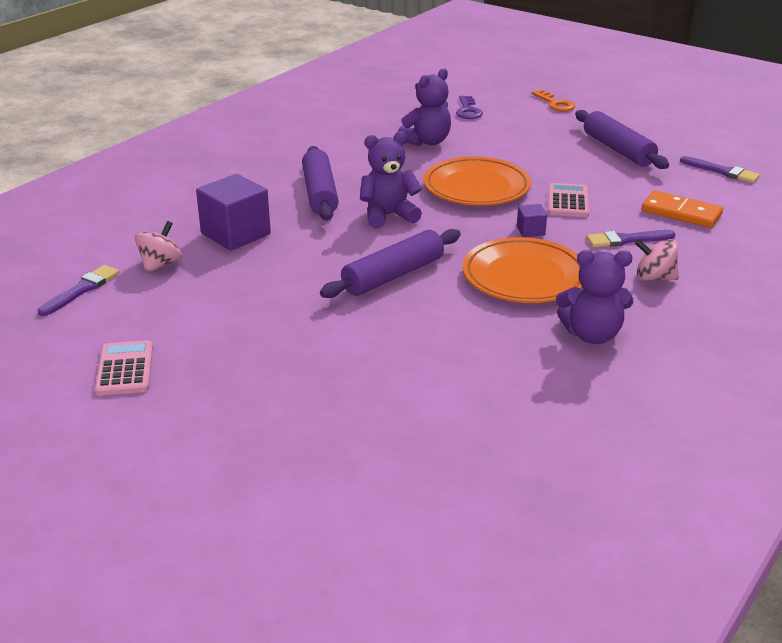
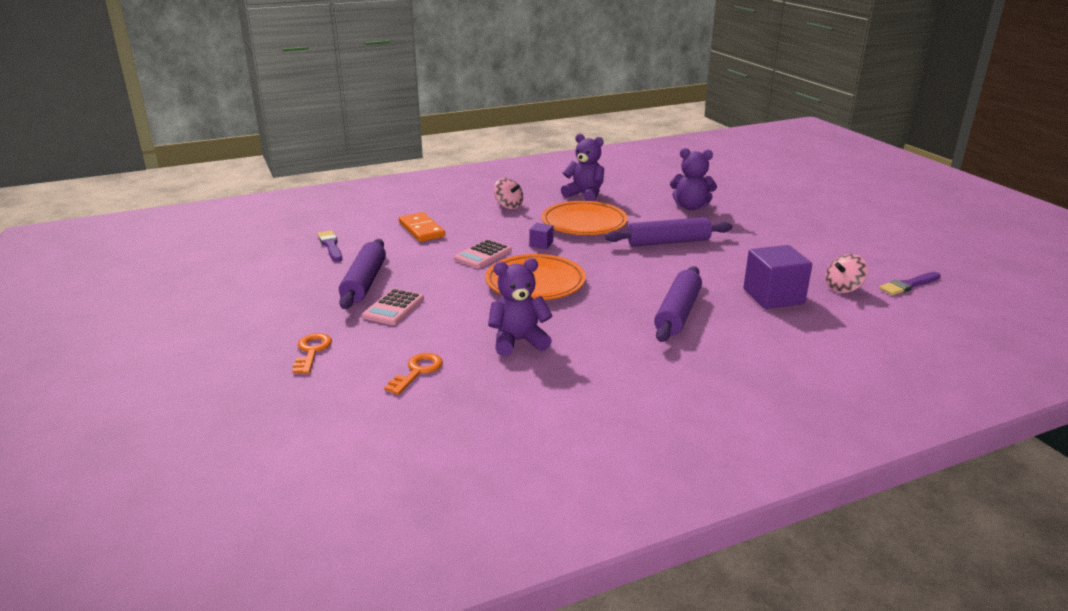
camera: 150 degrees left, 5 degrees down
(125, 369) = (868, 236): pink calculator -> pink calculator (393, 308)
(388, 216) = (634, 279): purple teddy bear -> purple teddy bear (691, 207)
(468, 110) = (417, 372): purple key -> orange key
(626, 240) = (488, 225): purple brush -> none

